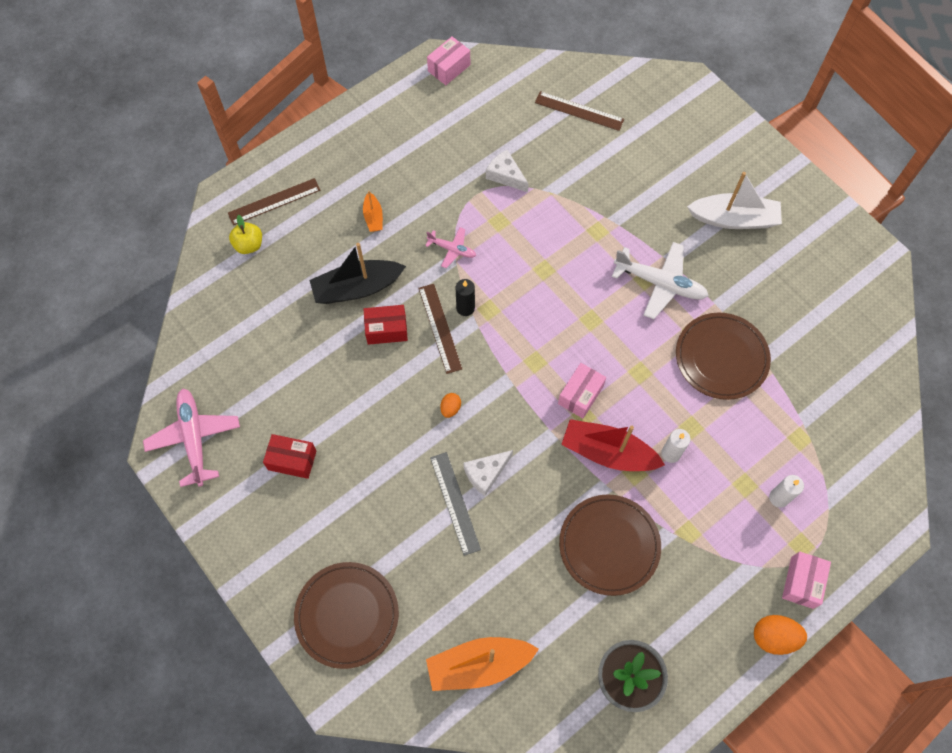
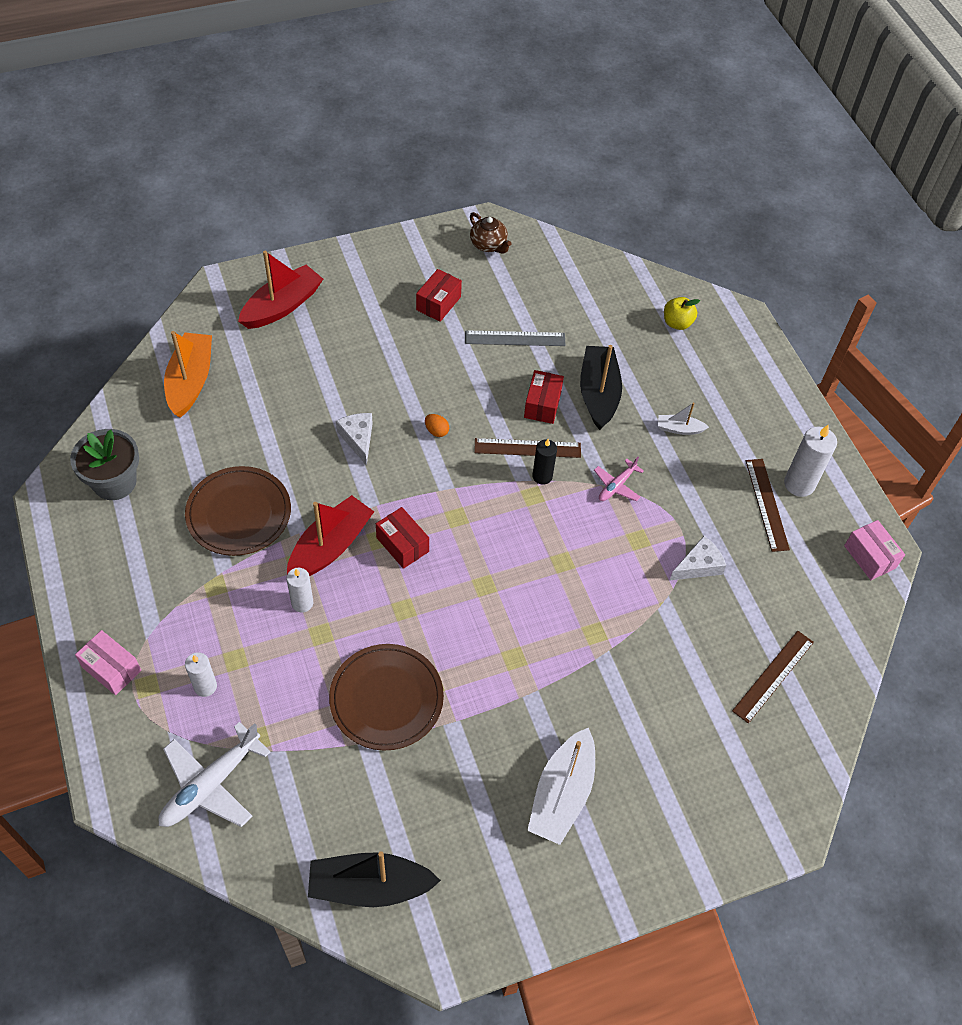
camera: 105 degrees right, 10 degrees down
(194, 438) = (488, 245): pink plane -> brown teapot
(274, 201) = (723, 353): brown ruler -> brown ruler (766, 504)
(347, 615) = (282, 306): brown plate -> red boat
(373, 217) = (679, 429): orange boat -> white boat
(398, 123) = (799, 484): none -> white candle
(455, 503) = (341, 407): grey ruler -> grey ruler (515, 338)
(580, 395) = (402, 544): pink box -> red box
(660, 283) = (503, 672): white plane -> white plane (211, 784)
(774, 637) = (77, 619): orange egg -> none
(861, 318) = (370, 886): none -> black boat

